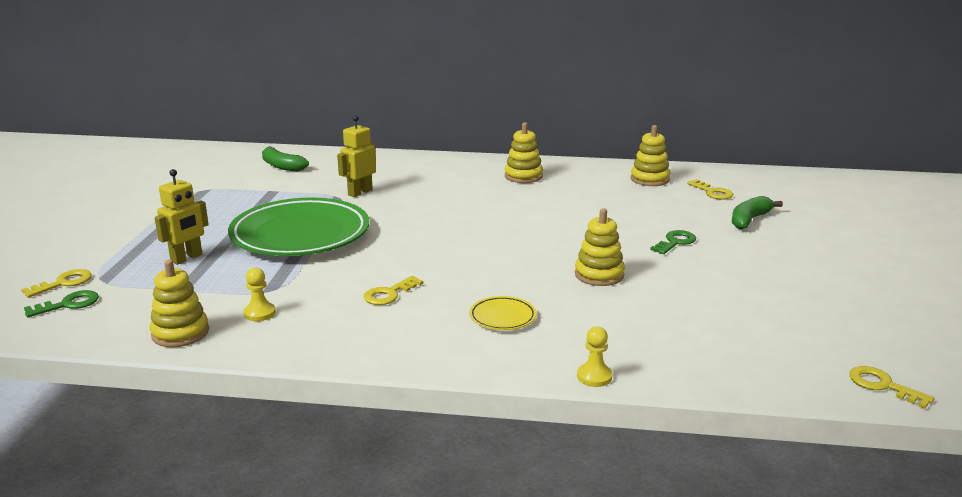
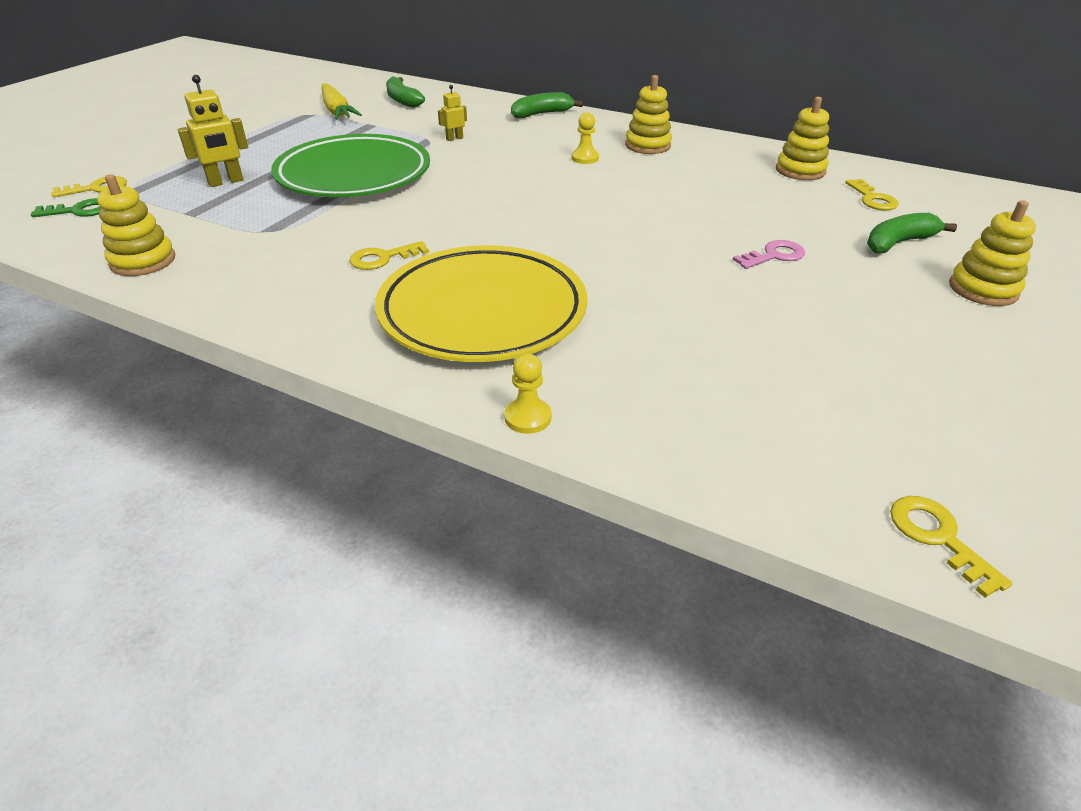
camera: 20 degrees right, 15 degrees up
(229, 183) = (337, 111): none -> yellow carrot
(259, 313) = (235, 254): yellow pawn -> yellow pawn (585, 158)
(360, 192) = (454, 138): yellow robot -> yellow robot, size x0.57
(416, 162) = (541, 114): none -> green banana
(502, 317) = (482, 312): yellow plate -> yellow plate, size x2.47
(599, 275) = (642, 281): yellow stacking toy -> yellow stacking toy (983, 289)
(675, 242) = (774, 256): green key -> pink key

